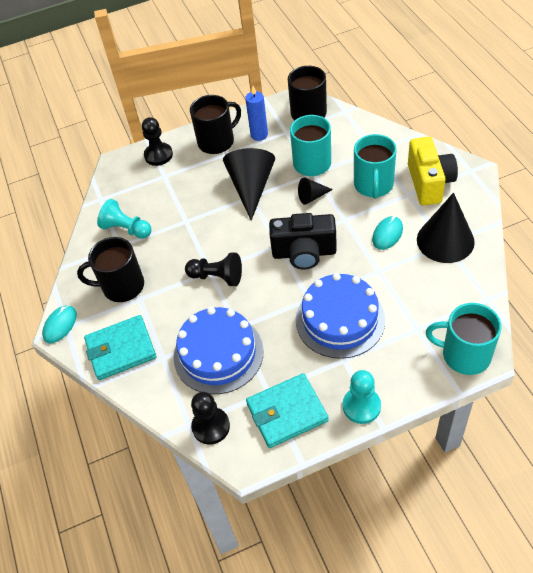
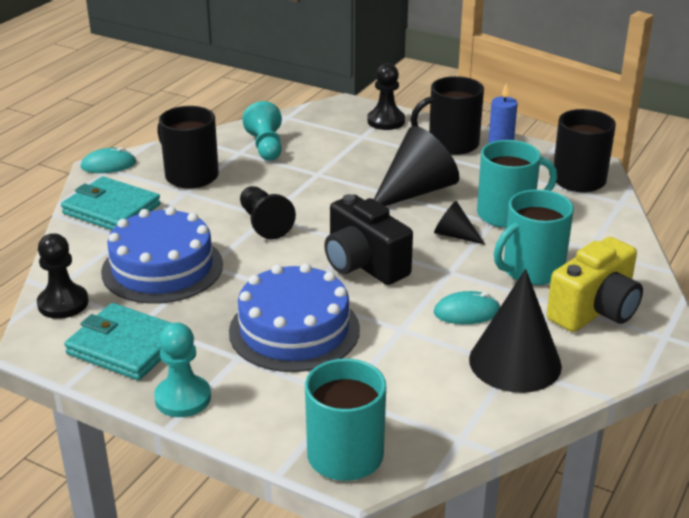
camera: 45 degrees right, 20 degrees down
(217, 141) = (451, 144): black mug -> black mug turned 150 degrees clockwise

